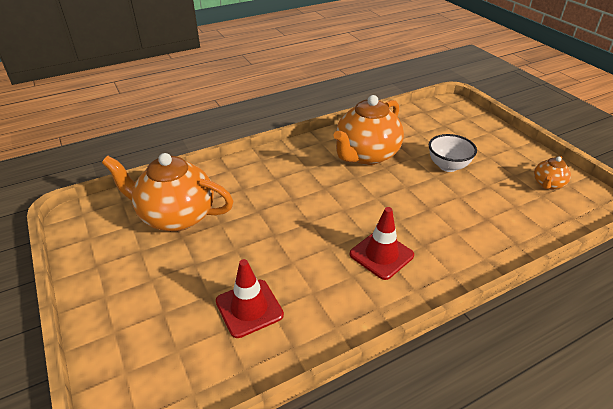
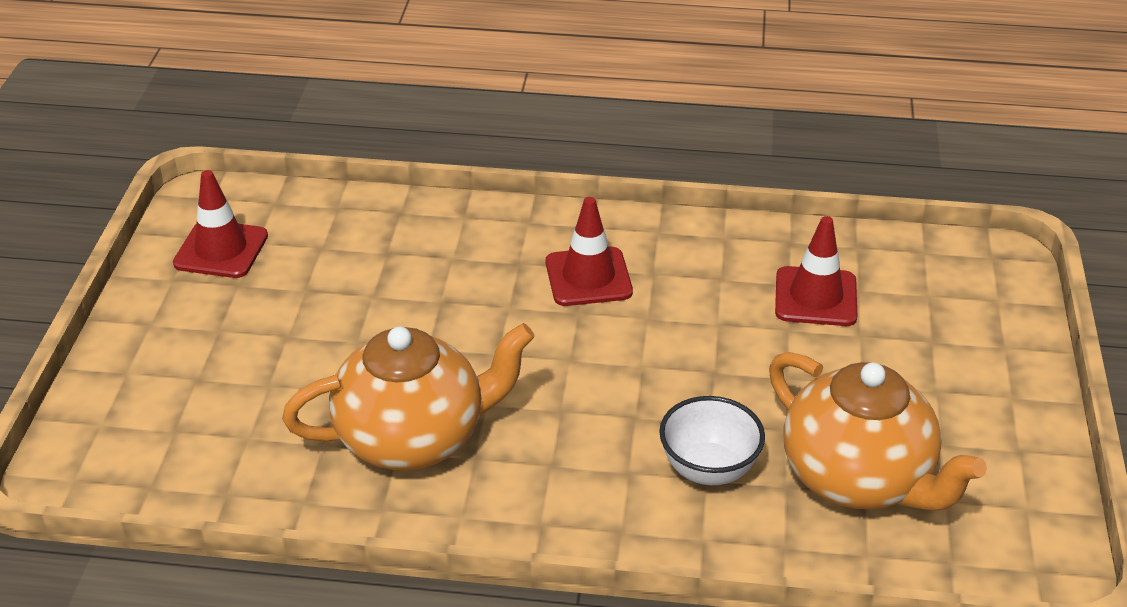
camera: 145 degrees left, 0 degrees up
(448, 166) = (311, 346): white bowl -> white bowl (708, 469)
(547, 184) = (221, 250): orange teapot -> red traffic cone

